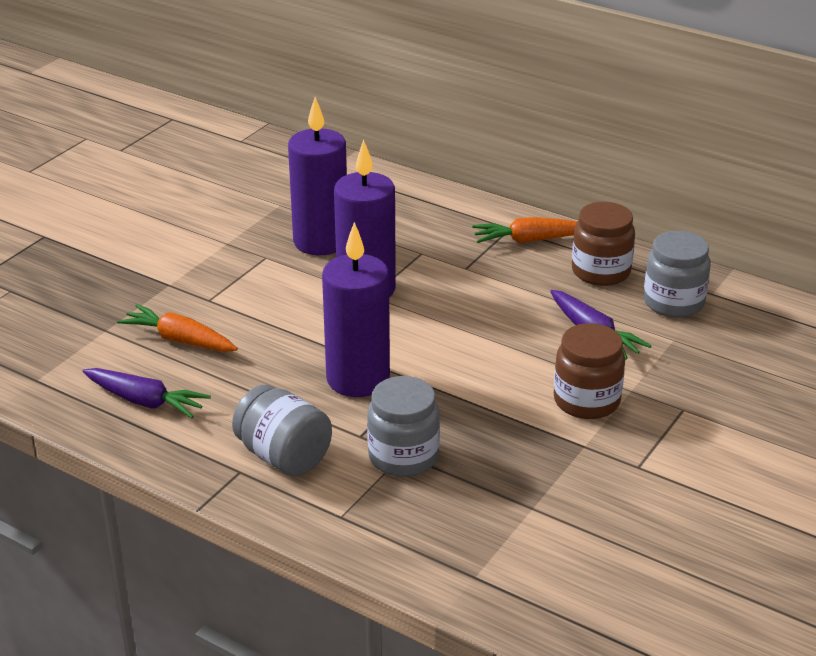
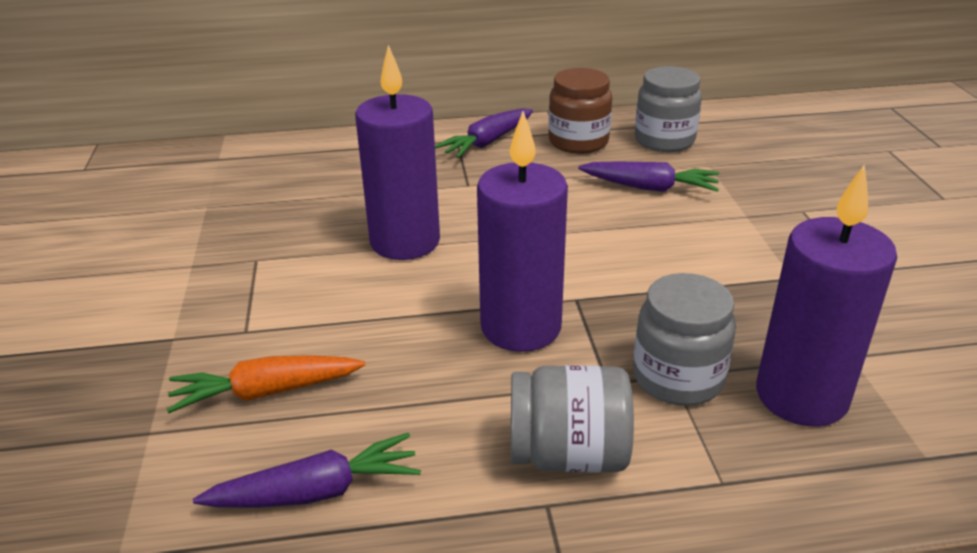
camera: 40 degrees left, 0 degrees up
(321, 242) = (297, 221): purple candle -> purple candle (801, 396)
(529, 240) = (487, 142): orange carrot -> purple carrot
(586, 401) = (732, 241): brown jar -> none

